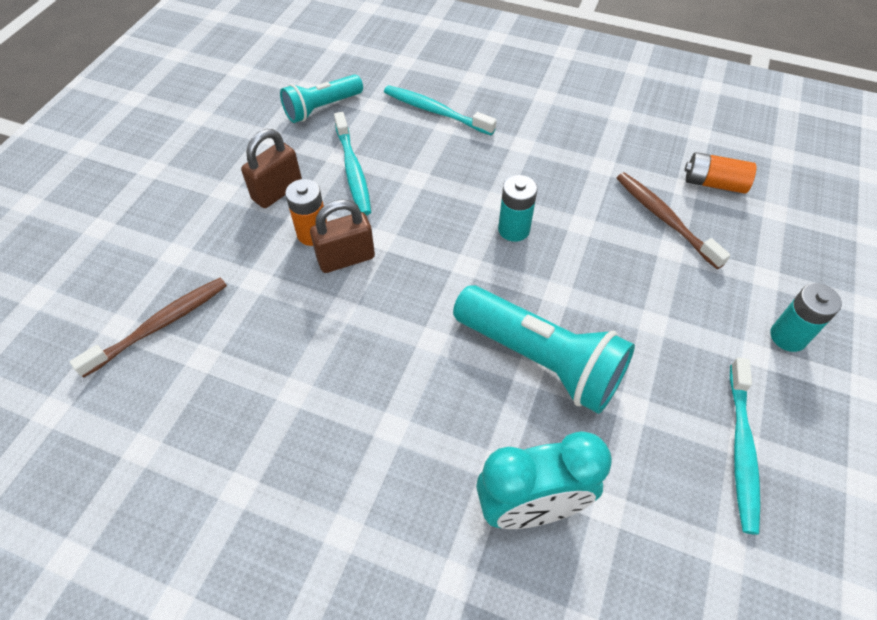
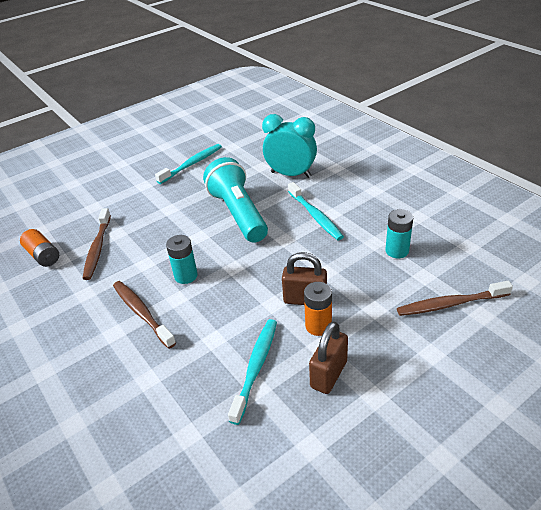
camera: 145 degrees left, 15 degrees down
(277, 191) = (328, 374): brown padlock -> brown padlock turned 45 degrees counterclockwise
(322, 108) = (238, 457): turquoise flashlight -> none
(435, 111) = (142, 398): turquoise toothbrush -> turquoise toothbrush (315, 216)
(516, 171) = (142, 313): none -> brown toothbrush
(788, 337) = (121, 185): turquoise battery -> turquoise battery (397, 251)

